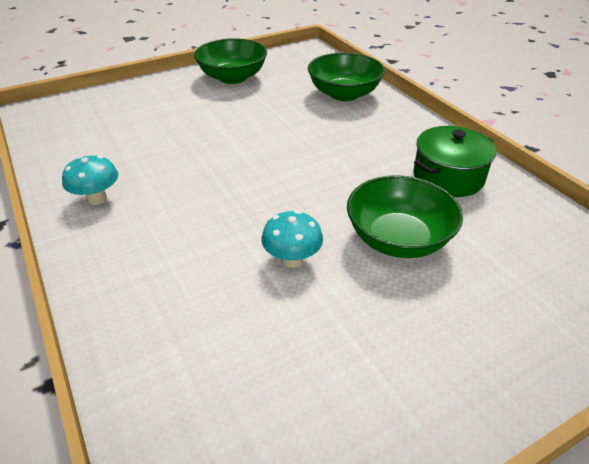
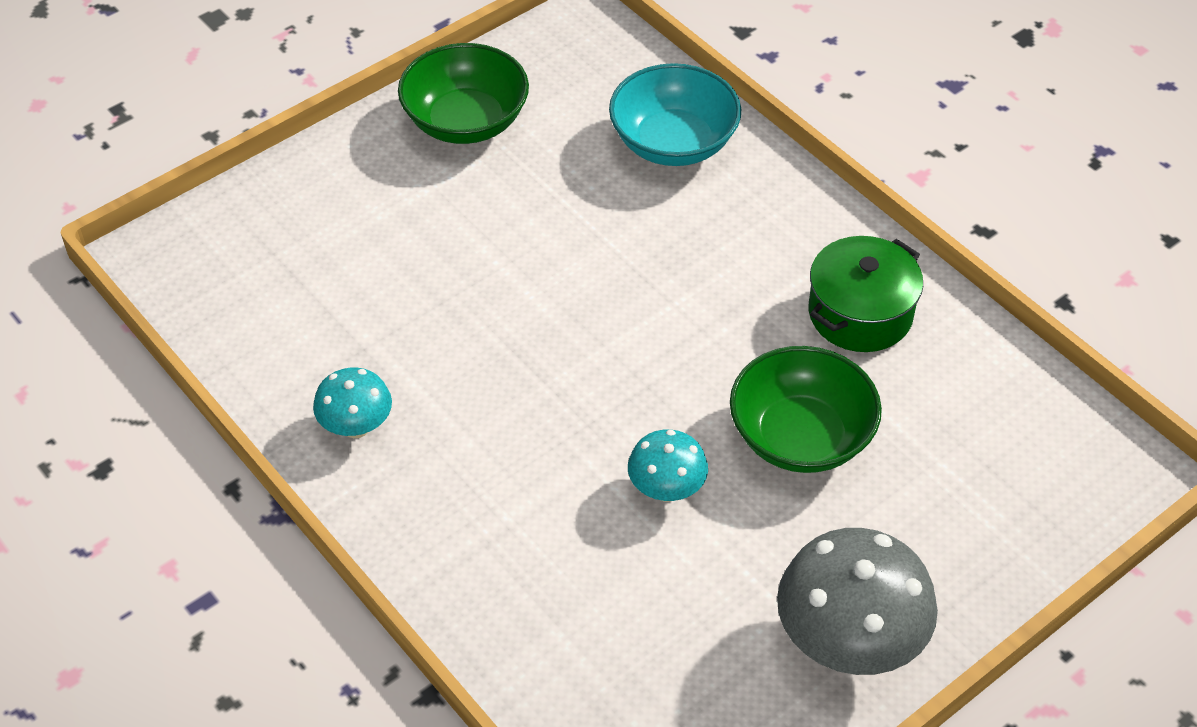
camera: 10 degrees left, 10 degrees up
(344, 94) = (673, 143): green bowl -> turquoise bowl
(421, 396) = (848, 643): none -> grey mushroom

